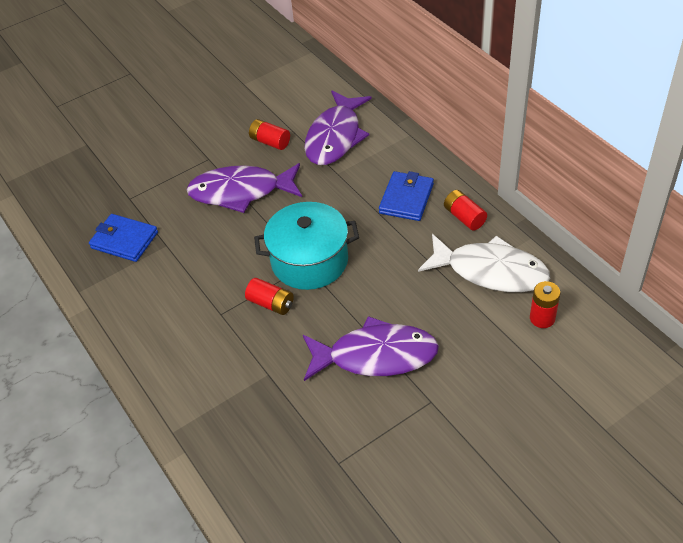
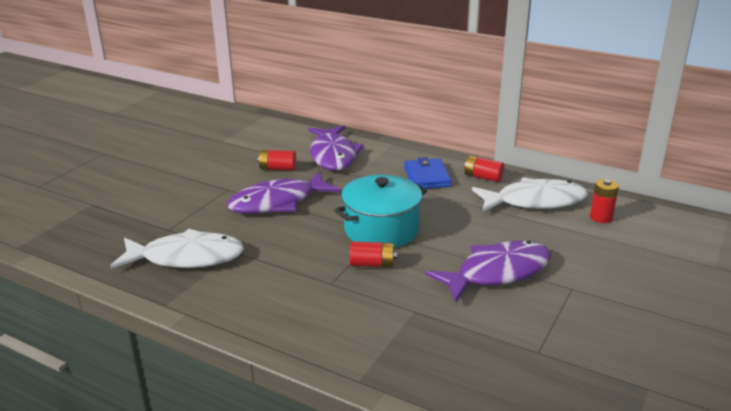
camera: 30 degrees left, 20 degrees down
(124, 240) = (187, 257): blue wallet -> white fish

